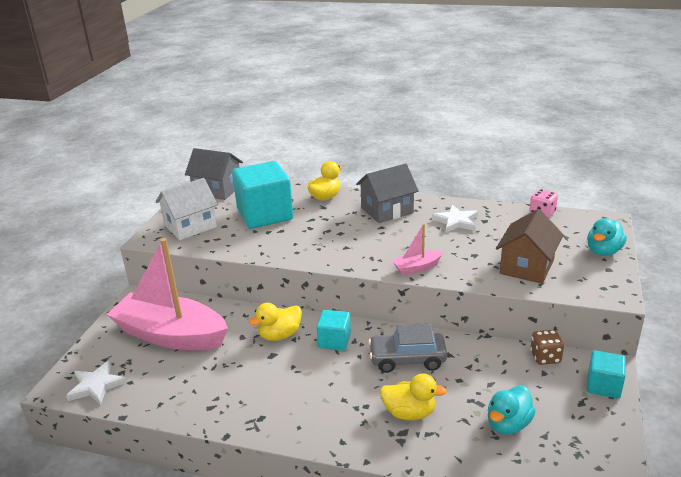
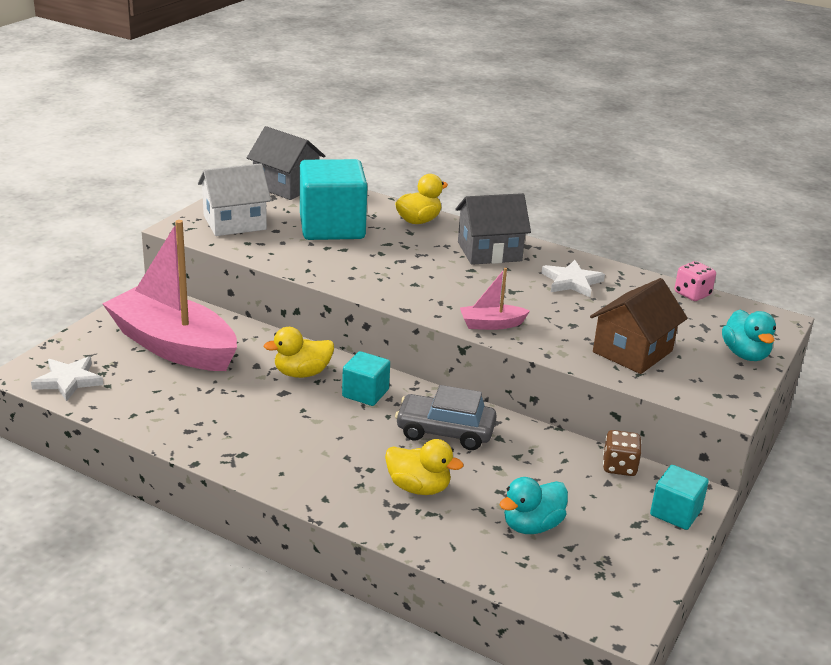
camera: 10 degrees right, 0 degrees up
(603, 251) = (745, 354): turquoise duck -> turquoise duck turned 60 degrees counterclockwise

